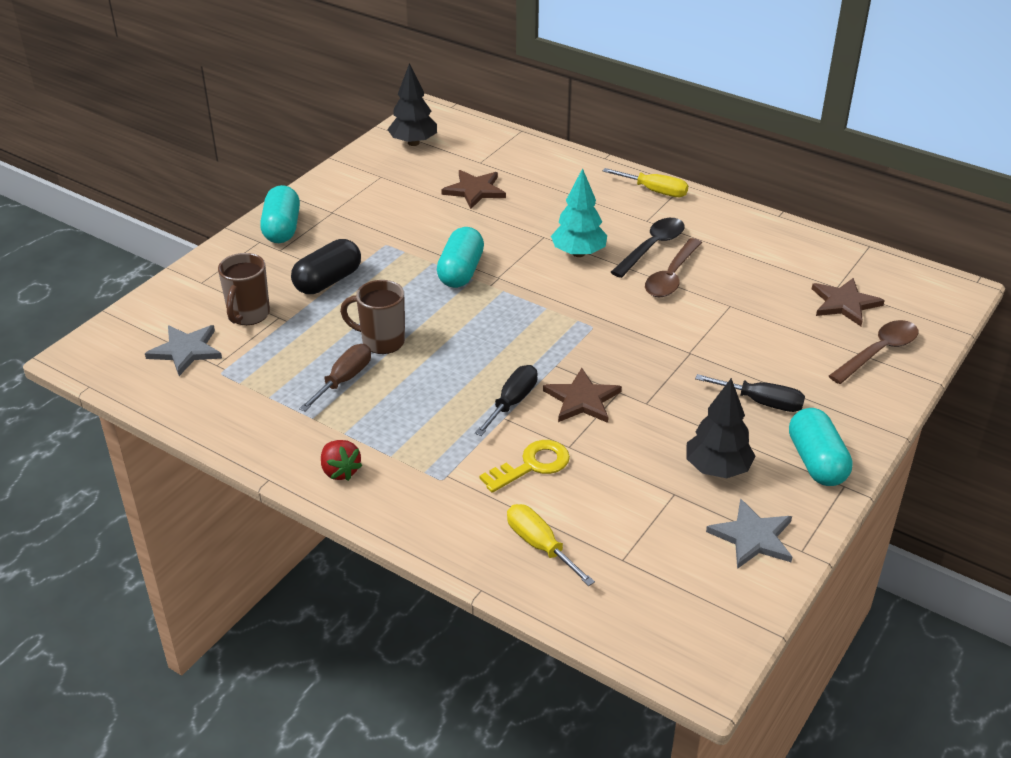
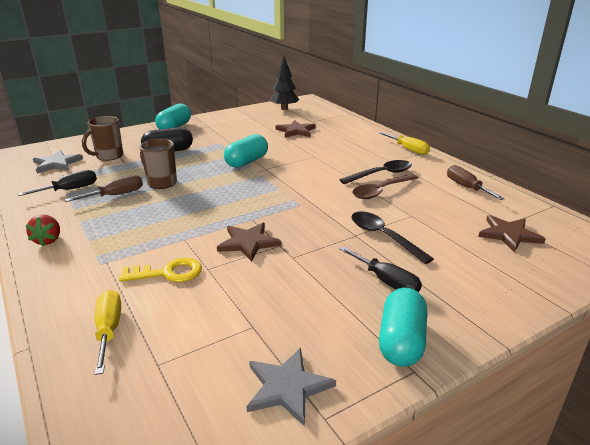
camera: 25 degrees right, 10 degrees down
(512, 402) = (200, 232): black screwdriver -> black screwdriver (70, 189)
(578, 253) = (328, 168): turquoise tree -> none
(717, 469) = (306, 319): black tree -> none
(720, 345) = (383, 236): none -> black spoon
(763, 242) = (466, 187): none -> brown screwdriver
(878, 352) = (520, 273): brown spoon -> none

